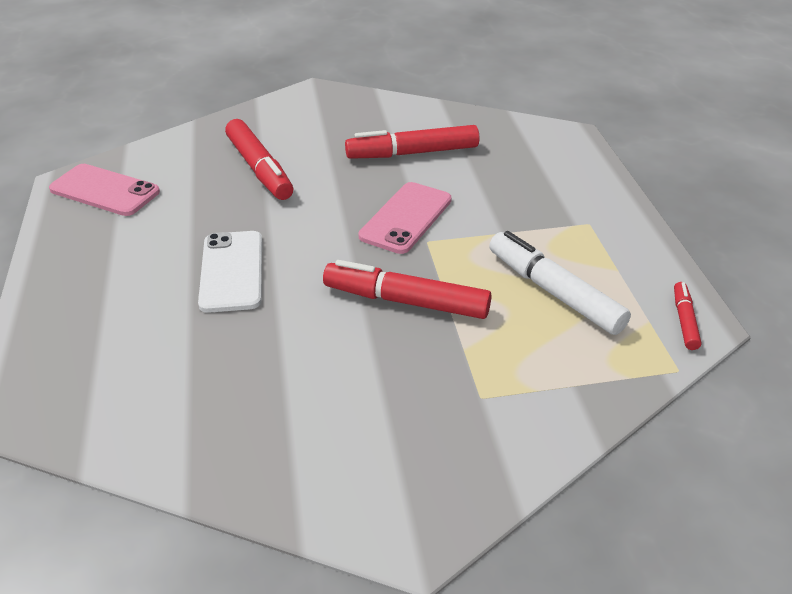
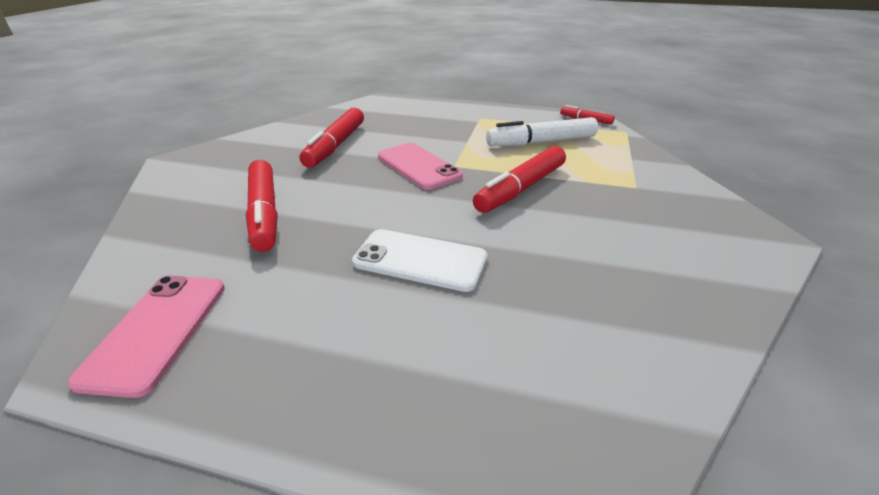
camera: 65 degrees left, 5 degrees down
(104, 191) = (157, 331): pink phone -> pink phone turned 45 degrees counterclockwise
(259, 169) = (264, 213): red marker -> red marker turned 75 degrees clockwise

